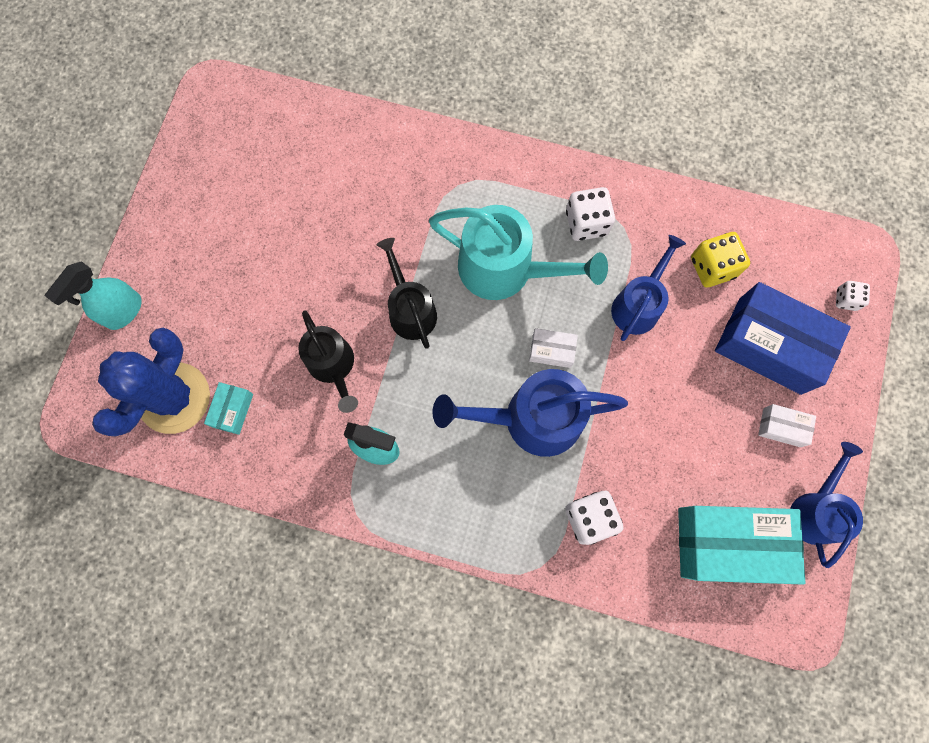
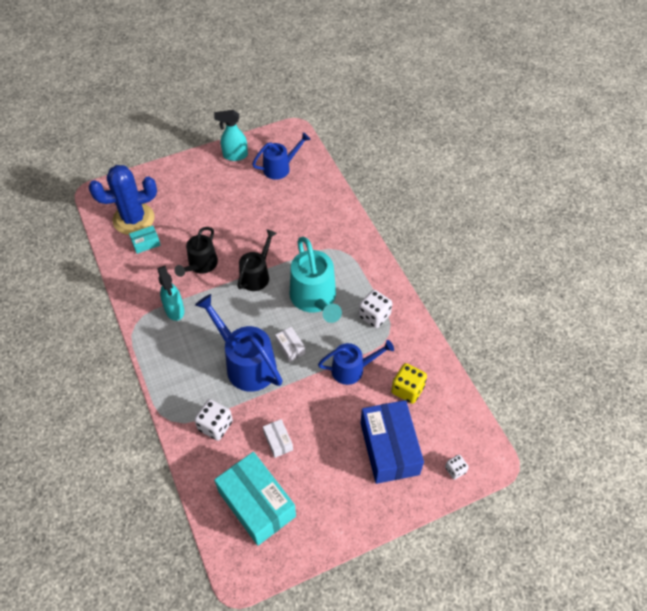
camera: 50 degrees right, 20 degrees down
(123, 312) = (158, 175): turquoise spray bottle -> turquoise spray bottle (235, 155)
(781, 427) = (347, 486): white box -> white box (278, 441)
(815, 509) = (314, 537): blue watering can -> blue watering can (280, 168)

